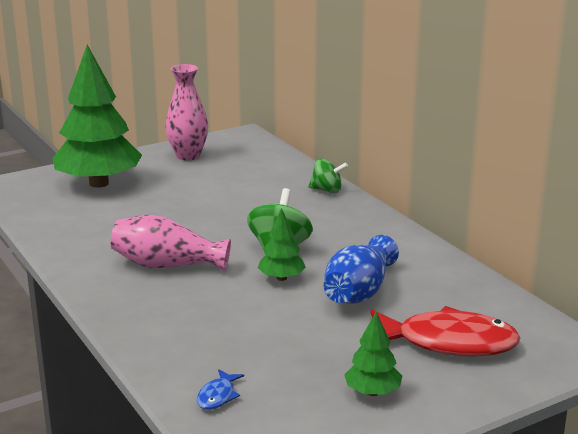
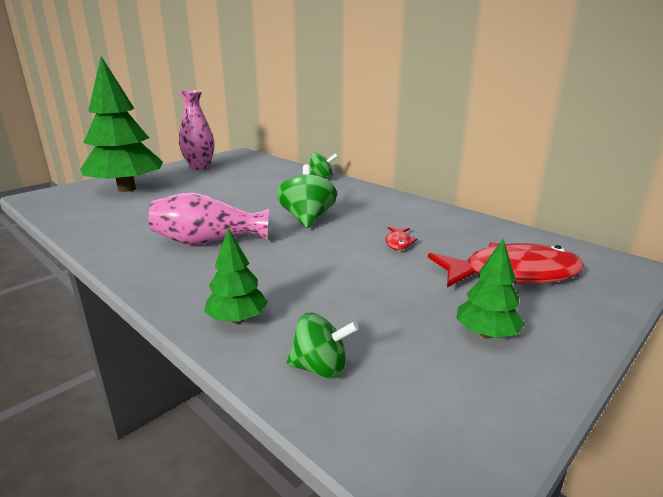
camera: 15 degrees left, 0 degrees up
(217, 396) = (320, 368): blue fish -> green spinning top
(281, 278) = (322, 239): green tree -> green tree (237, 319)
(359, 292) = (398, 242): blue vase -> red fish

